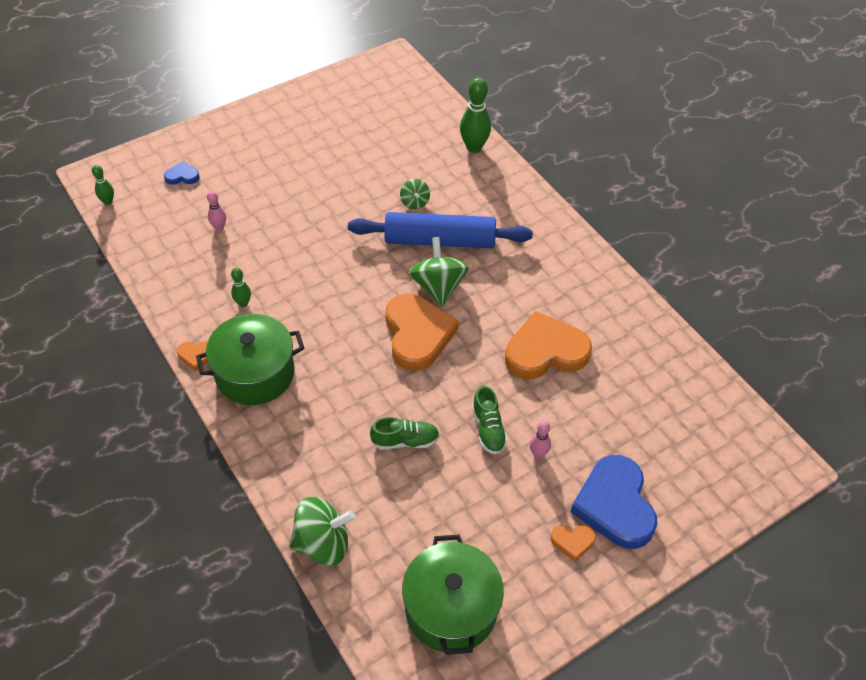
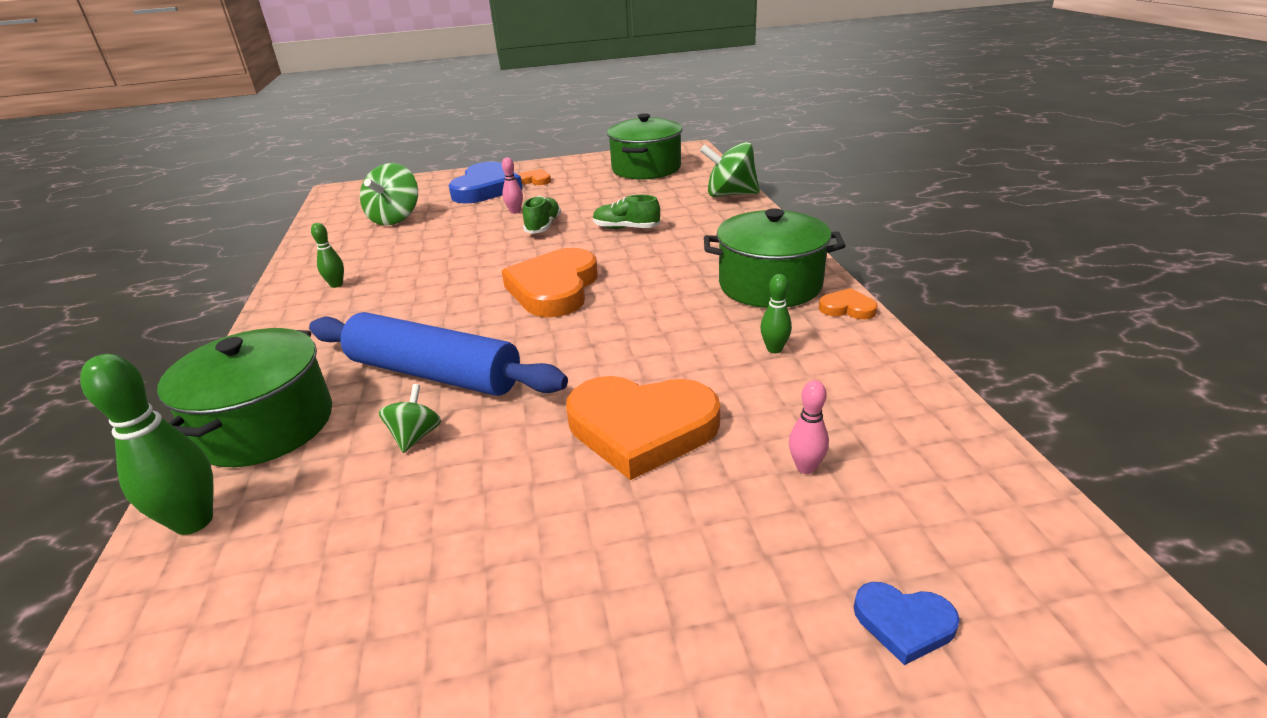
camera: 155 degrees left, 20 degrees down
(108, 201) = (1106, 592): green bowling pin -> green bowling pin (336, 285)
(438, 287) = (489, 324): green spinning top -> green spinning top (395, 218)
(498, 191) = (266, 425): none -> green pot
(545, 351) = (432, 260): orange heart -> orange heart (641, 428)

